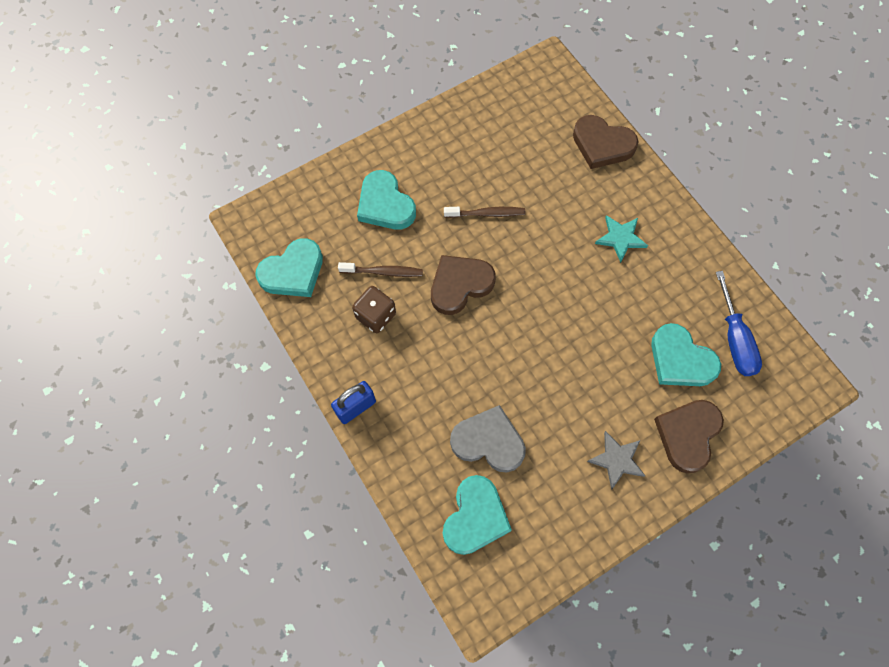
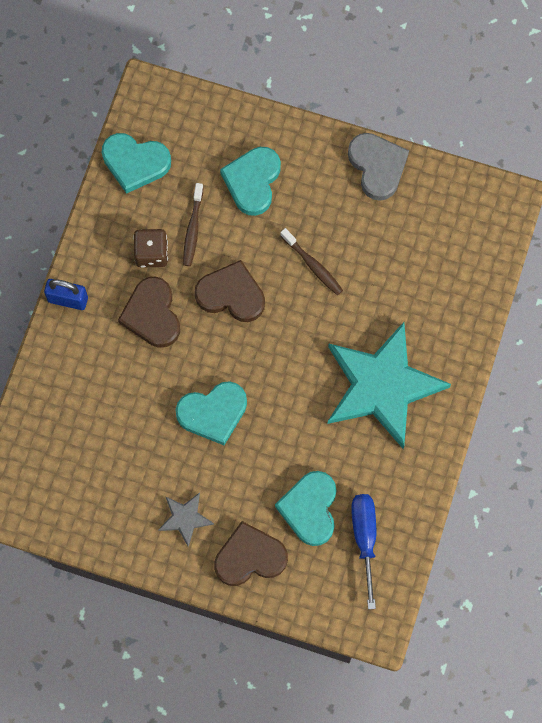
camera: 50 degrees right, 5 degrees up
(383, 272) = (193, 229): brown toothbrush -> brown toothbrush turned 45 degrees clockwise
(475, 517) = (57, 449): turquoise heart -> turquoise heart (213, 413)
(488, 441) = (121, 415): grey heart -> grey heart (377, 166)
(602, 144) = (462, 306): brown heart -> brown heart (152, 314)
(620, 238) = (382, 386): turquoise star -> turquoise star, size x2.34
(734, 339) = (364, 538): blue screwdriver -> blue screwdriver turned 135 degrees clockwise

